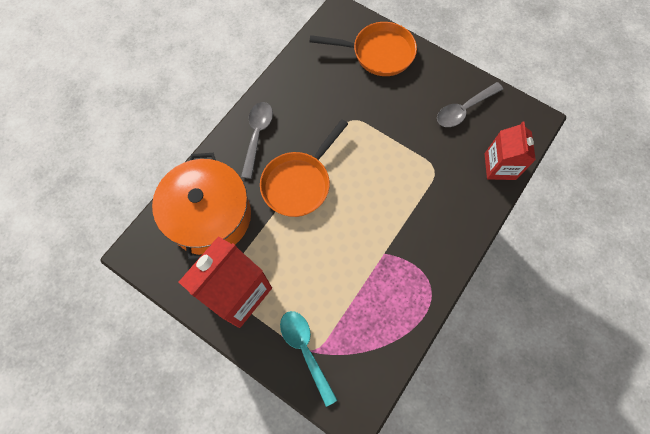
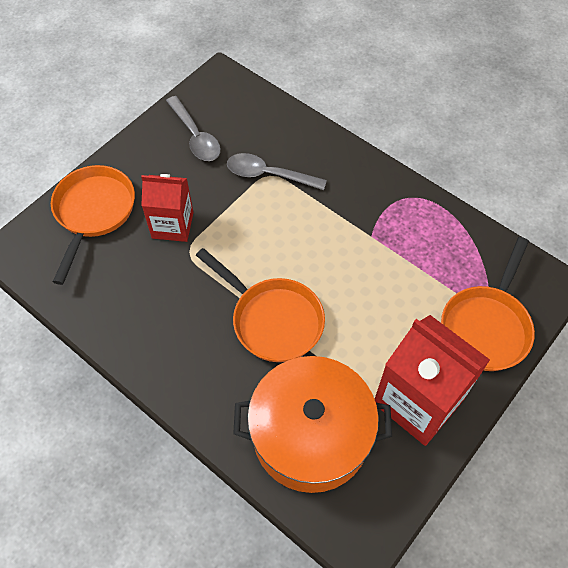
camera: 85 degrees left, 10 degrees down
(257, 135) = (193, 368): grey spoon -> grey spoon (268, 175)
(305, 350) = (486, 326): turquoise spoon -> orange pan
(500, 166) = (273, 116): red carton -> red carton (172, 225)

